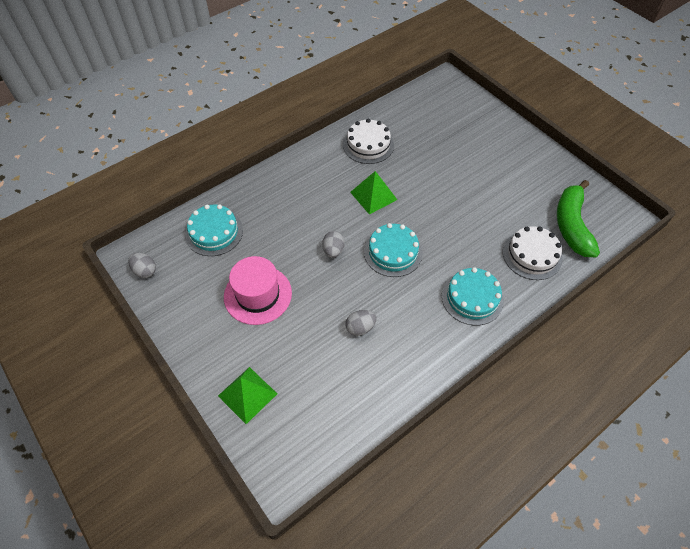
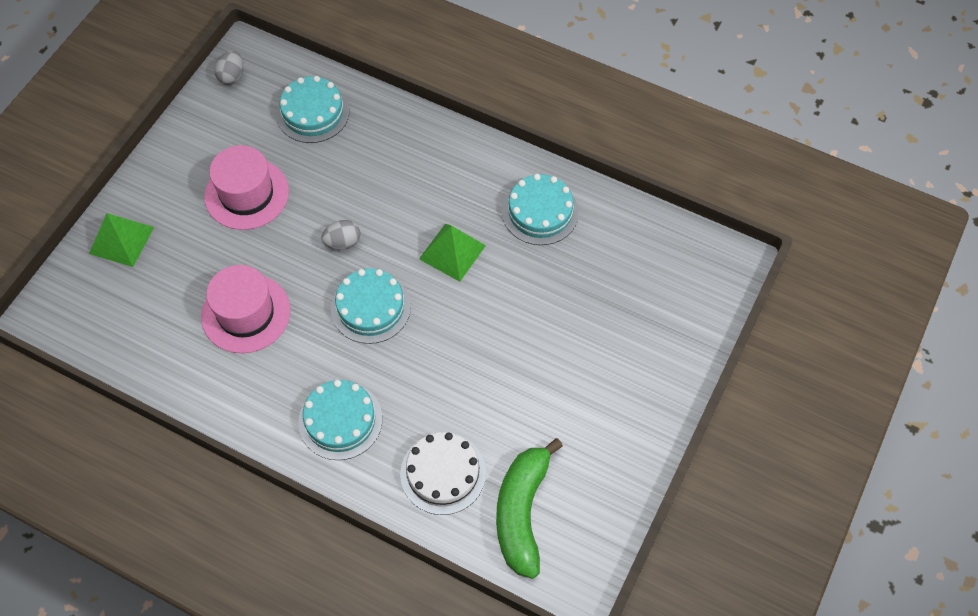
camera: 65 degrees right, 5 degrees up
(360, 328) = (246, 313): grey egg -> pink hat
(368, 145) = (540, 212): white cake -> turquoise cake
(571, 225) = (522, 512): green banana -> green banana turned 60 degrees counterclockwise

